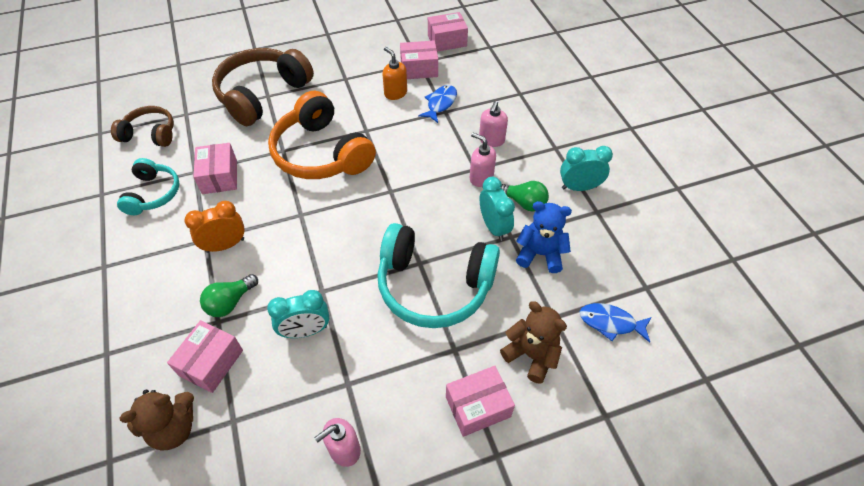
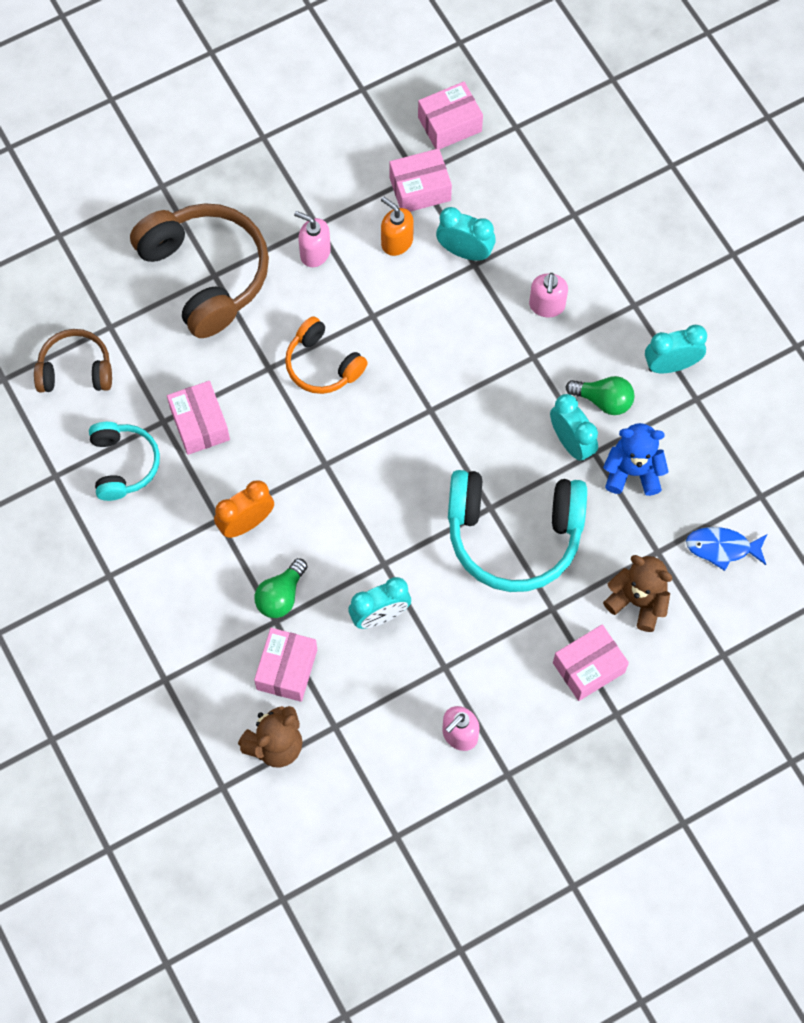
camera: 10 degrees left, 15 degrees up
(262, 94) = (206, 274): brown headphones -> brown headphones turned 120 degrees clockwise
(321, 153) = (322, 365): orange headphones -> orange headphones, size x0.57
(440, 104) = (465, 251): blue fish -> turquoise clock
(481, 178) = (543, 370): pink soap dispenser -> pink soap dispenser (315, 253)

